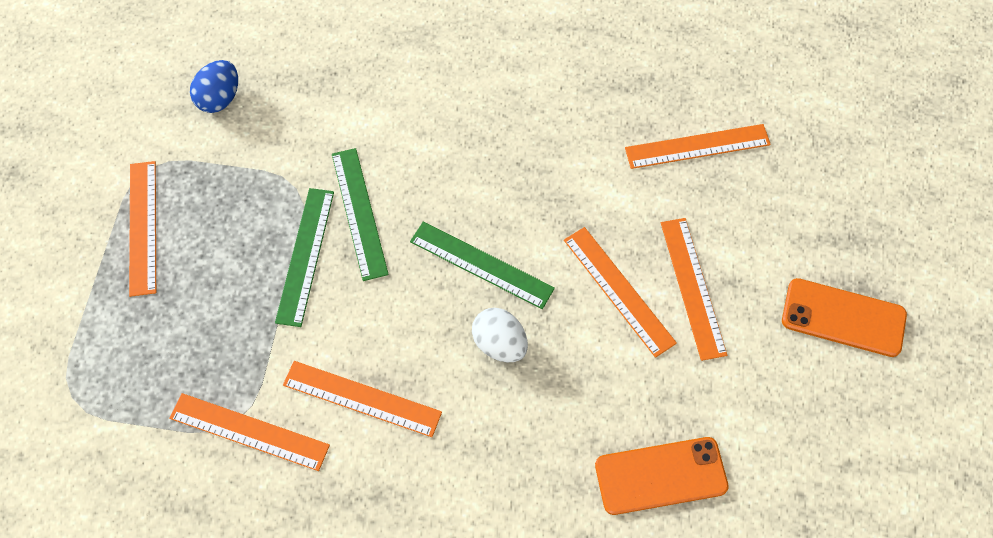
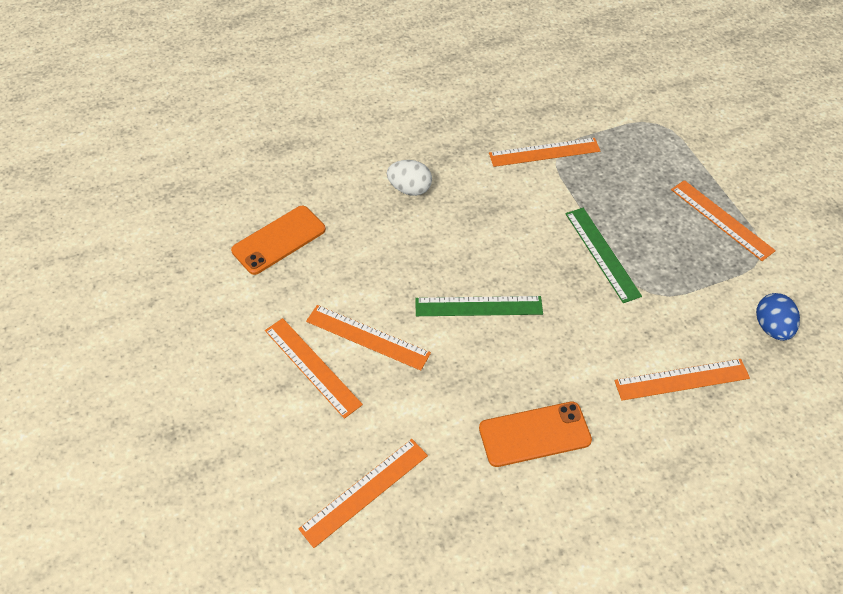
camera: 150 degrees right, 10 degrees down
(359, 213) = (592, 298): green ruler -> none
(362, 398) = (494, 196): orange ruler -> orange ruler (682, 380)
(500, 344) = (430, 264): white egg -> white egg (410, 189)
(843, 318) = (182, 401): orange phone -> orange phone (534, 434)

